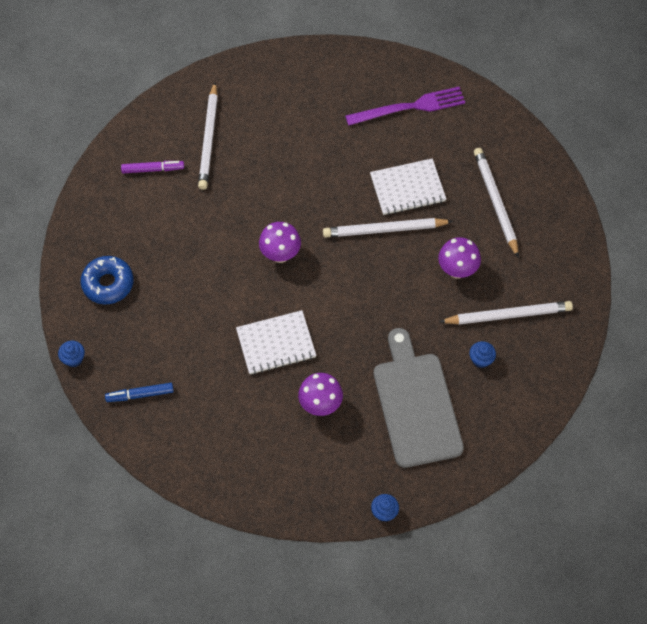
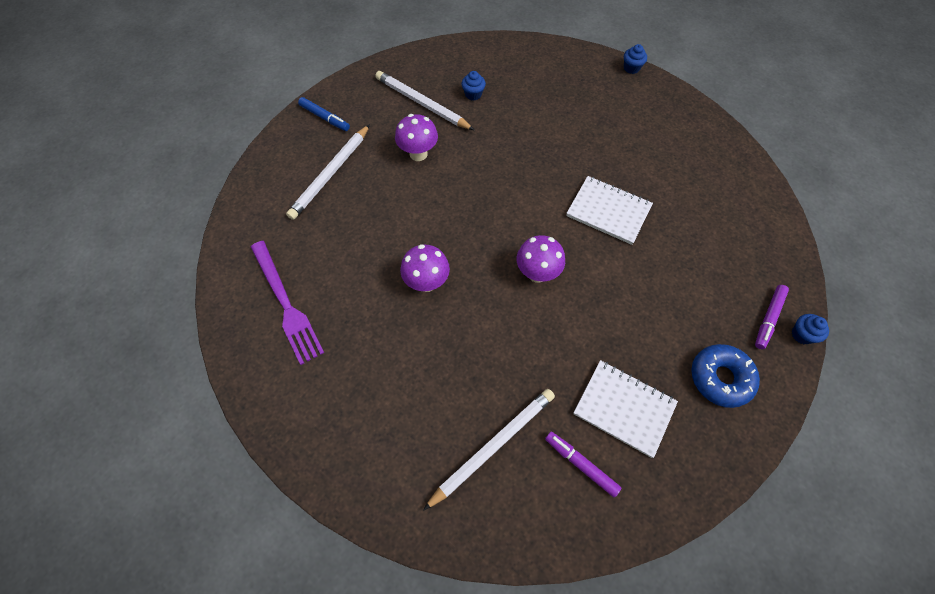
camera: 135 degrees left, 0 degrees up
(103, 352) = (768, 318): none -> purple marker
(140, 394) = (757, 260): blue marker -> blue marker (325, 118)
(320, 405) = (614, 149): purple mushroom -> purple mushroom (427, 282)
(384, 230) = (433, 223): white pencil -> none
(407, 188) = (377, 238): white notebook -> white notebook (624, 408)
(409, 107) = (286, 304): purple fork -> purple fork turned 150 degrees counterclockwise
(416, 404) = (546, 102): grey cutting board -> none

